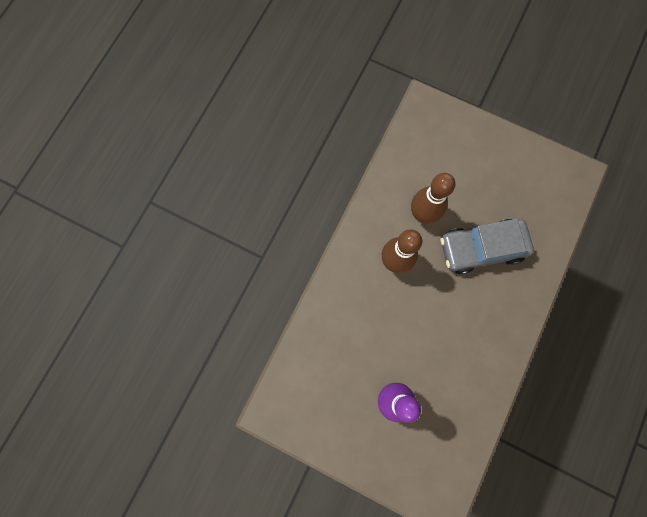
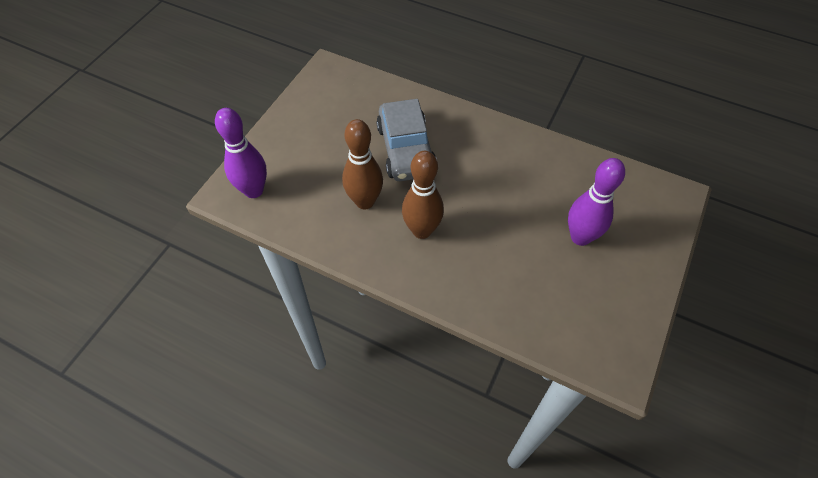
camera: 90 degrees left, 20 degrees down
(429, 126) = (254, 190): none -> purple bowling pin

